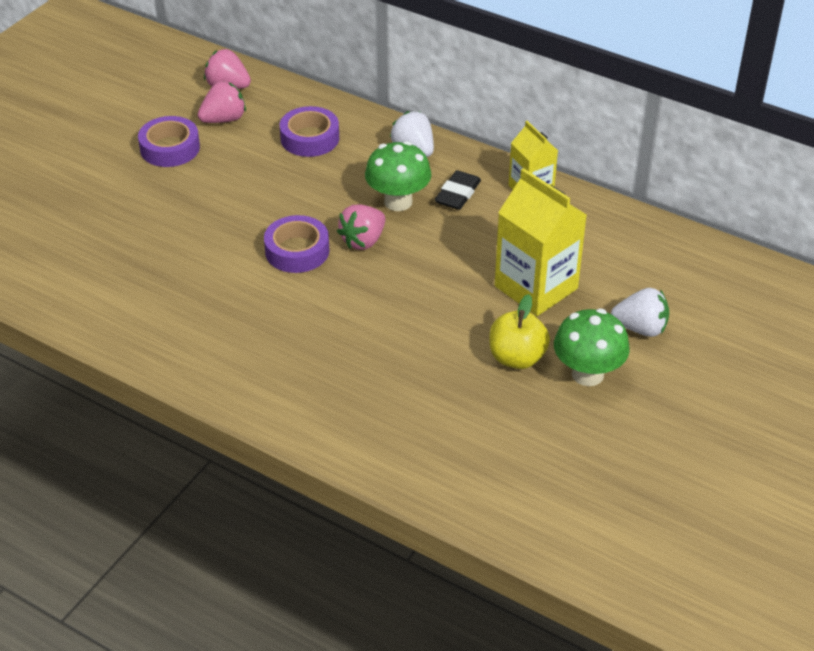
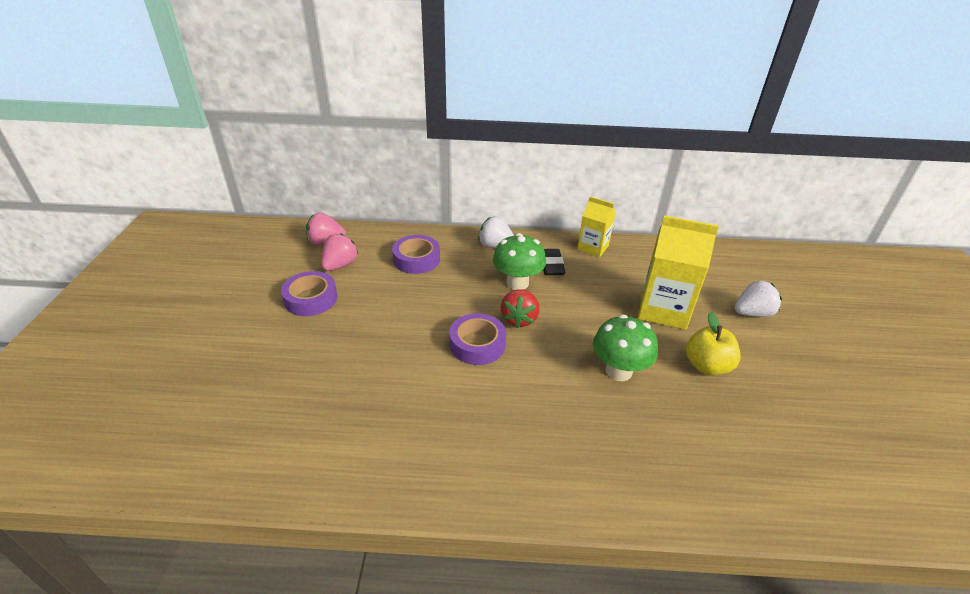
camera: 30 degrees left, 5 degrees down
(363, 241) = (519, 319): pink strawberry -> red strawberry
(587, 374) = (760, 359): green mushroom -> green mushroom (618, 371)

